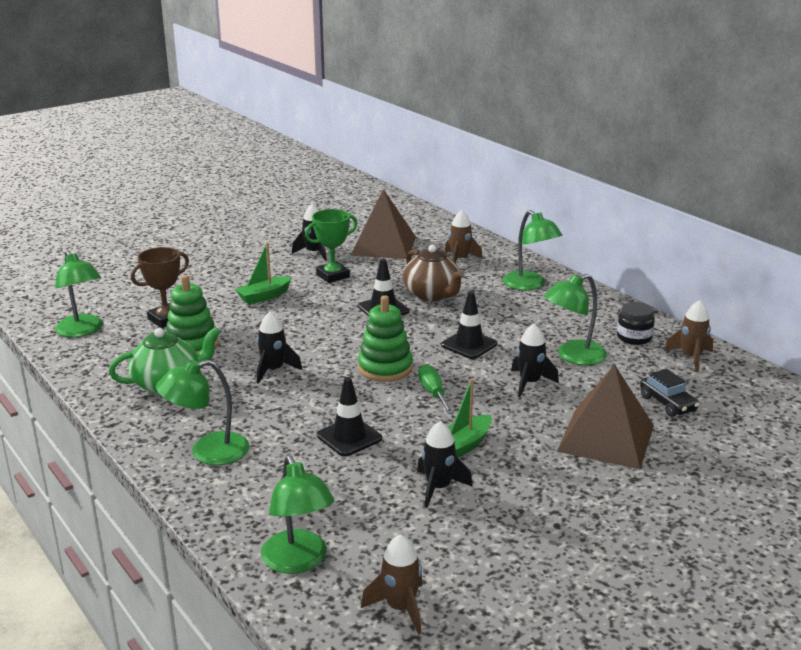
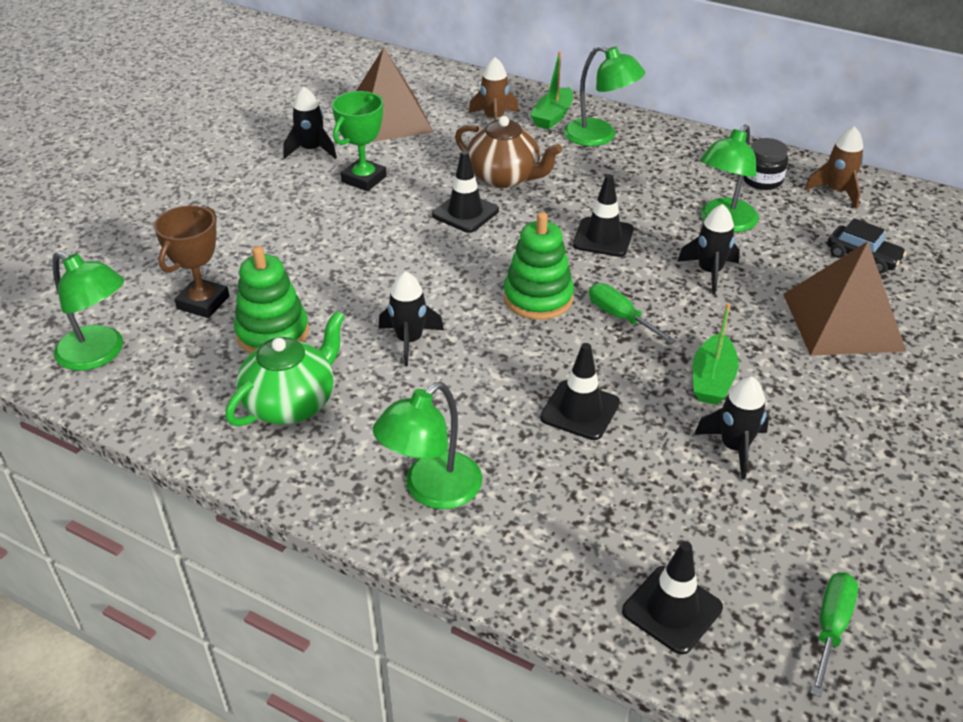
camera: 25 degrees left, 15 degrees up
(264, 296) = (304, 232): green boat -> green boat (553, 116)
(298, 561) = (672, 609): green lamp -> black traffic cone
(400, 608) = (831, 627): brown rocket -> green screwdriver

